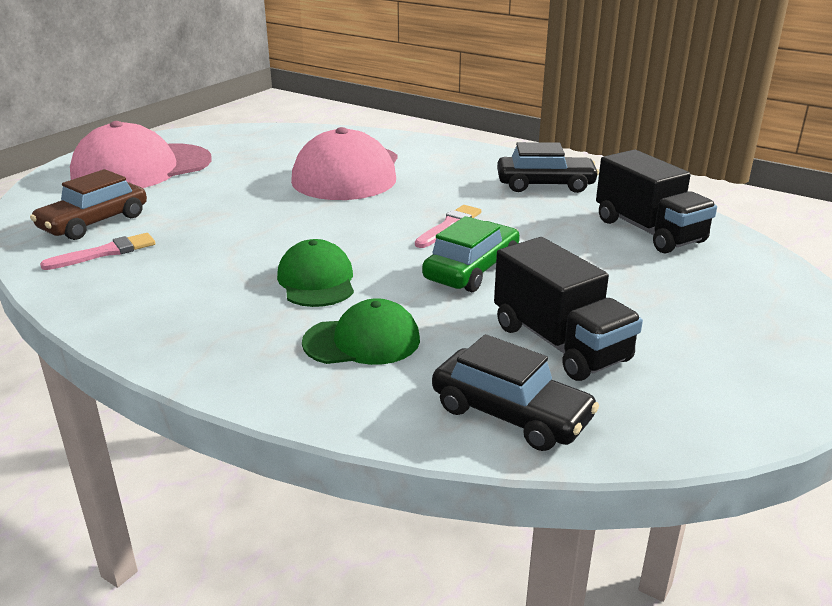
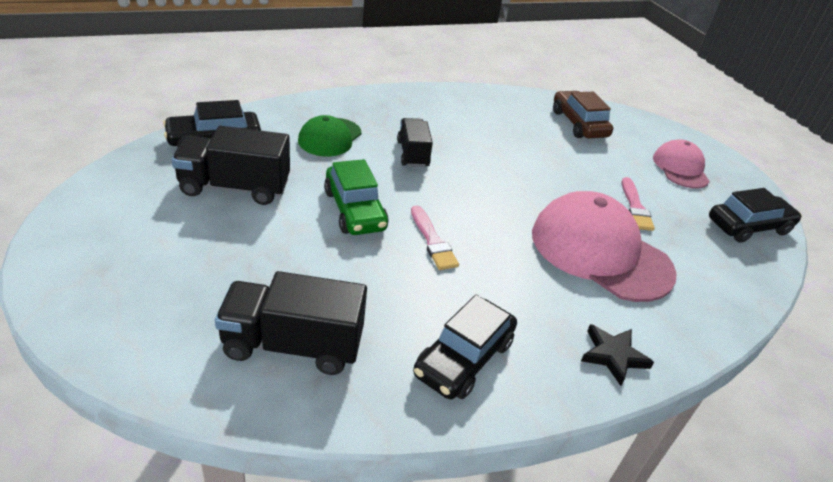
camera: 120 degrees right, 10 degrees up
(105, 252) = (526, 114): pink brush -> pink brush (635, 207)
(142, 168) = (680, 168): pink cap -> pink cap, size x0.57
(218, 139) = (748, 226): none -> black car
(316, 281) = (412, 154): green cap -> black truck
(457, 153) = (613, 355): none -> black star

